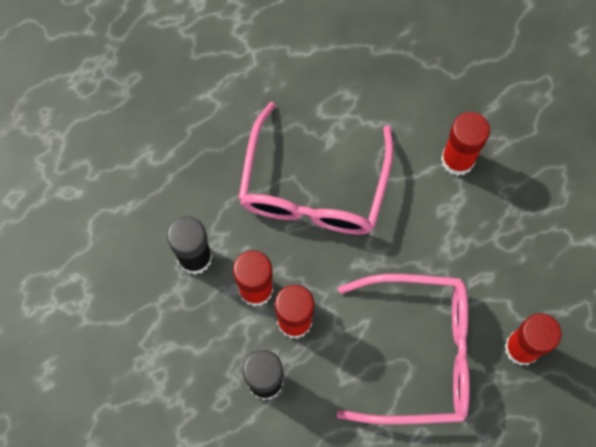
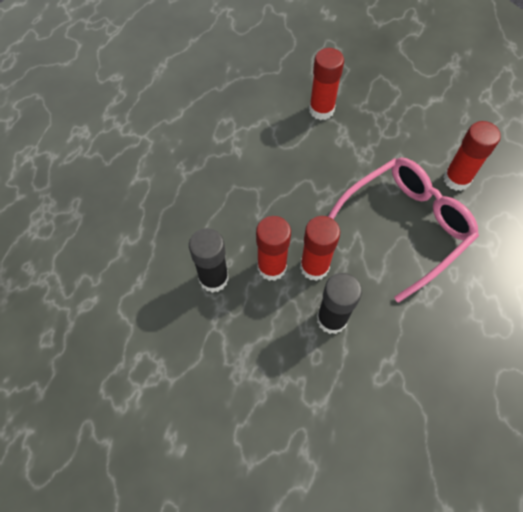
camera: 40 degrees left, 10 degrees down
(313, 187) = (252, 182): pink glasses -> none

